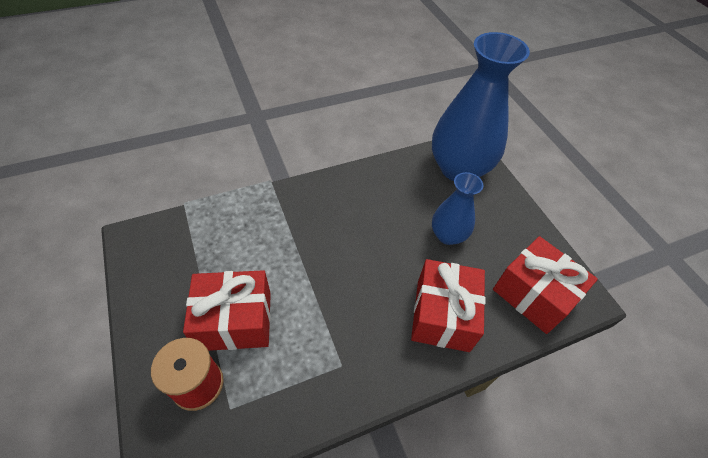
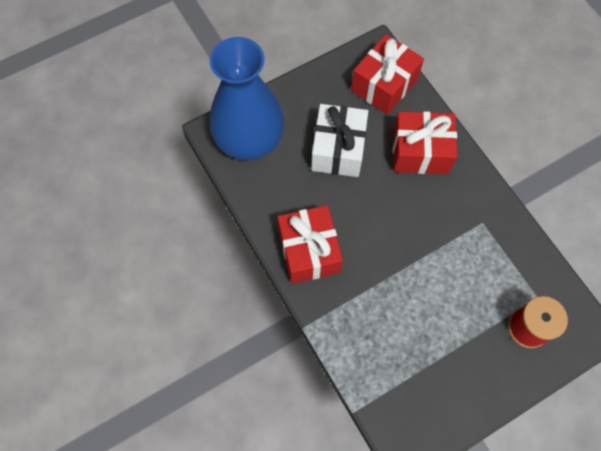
camera: 95 degrees left, 15 degrees up
(235, 320) = (468, 315): red gift -> red gift (309, 251)
(448, 235) = (338, 149): blue vase -> white gift

